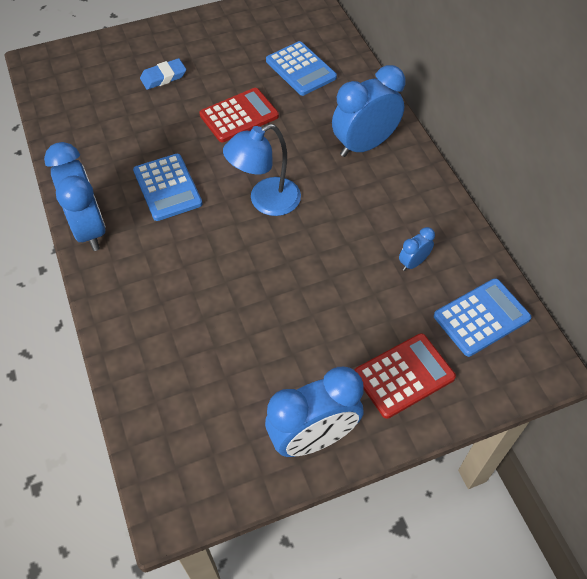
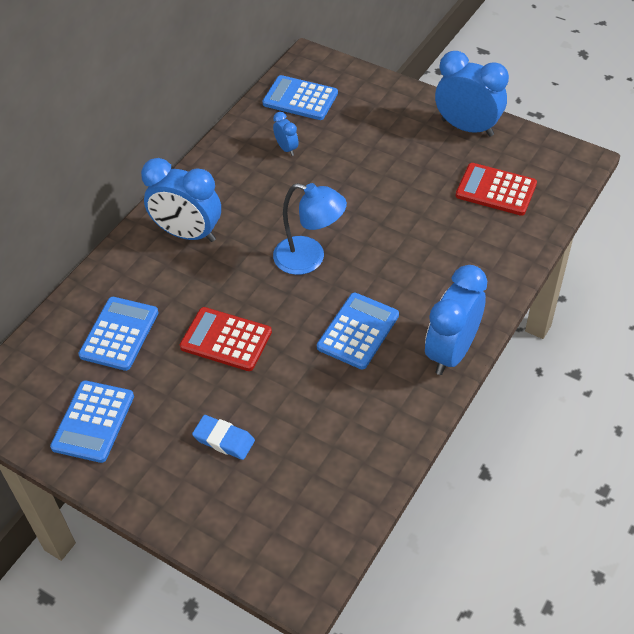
camera: 125 degrees left, 5 degrees down
(242, 31) = (93, 422): none -> blue calculator
(404, 375) = (382, 111): red calculator -> red calculator (496, 190)
(413, 263) = (286, 148): blue clock -> blue clock turned 135 degrees counterclockwise

